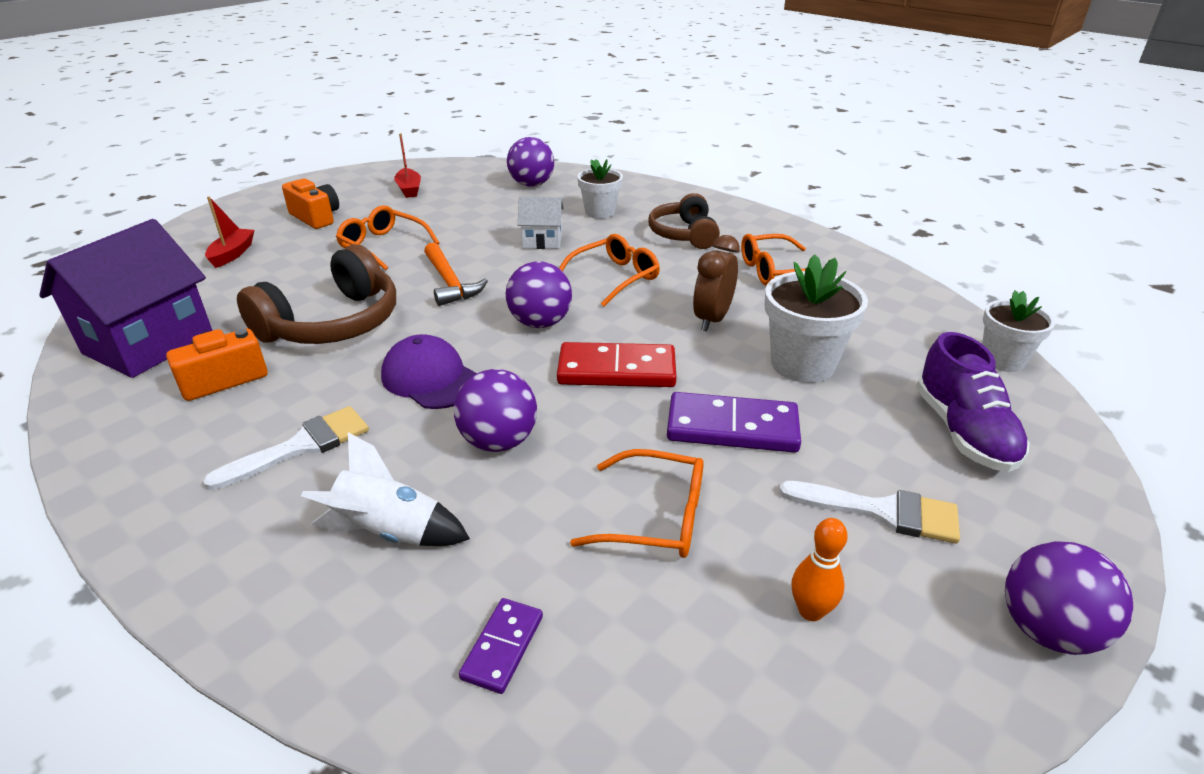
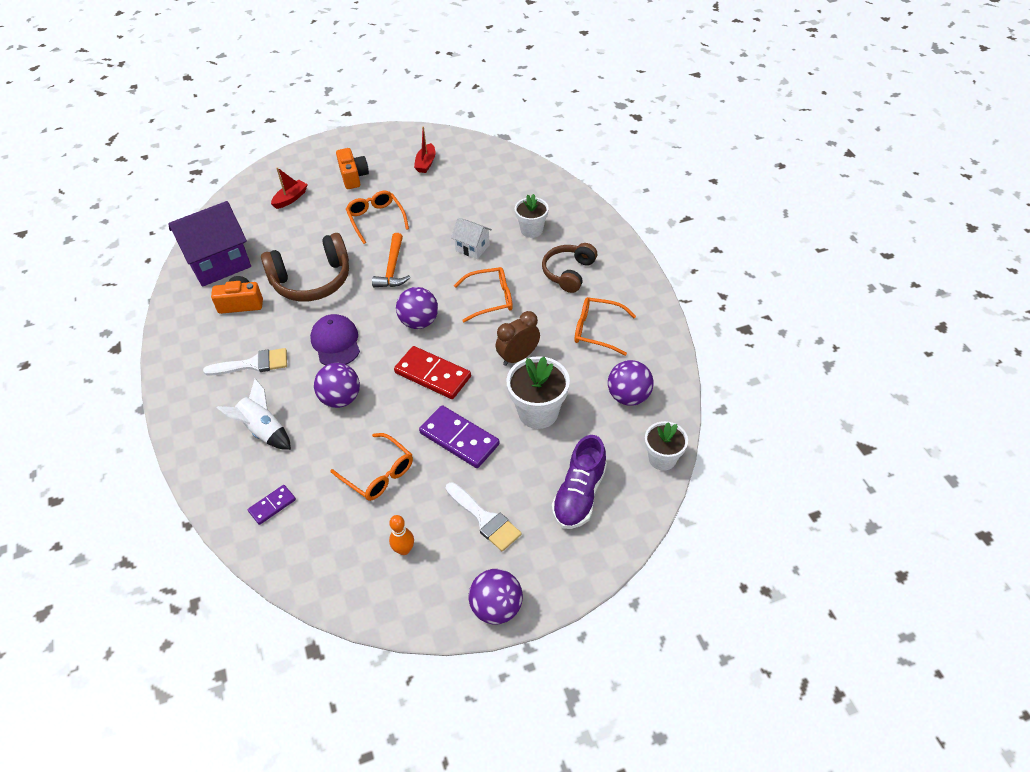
camera: 30 degrees right, 15 degrees up
(531, 184) = (509, 183): purple ball -> purple ball (628, 396)

